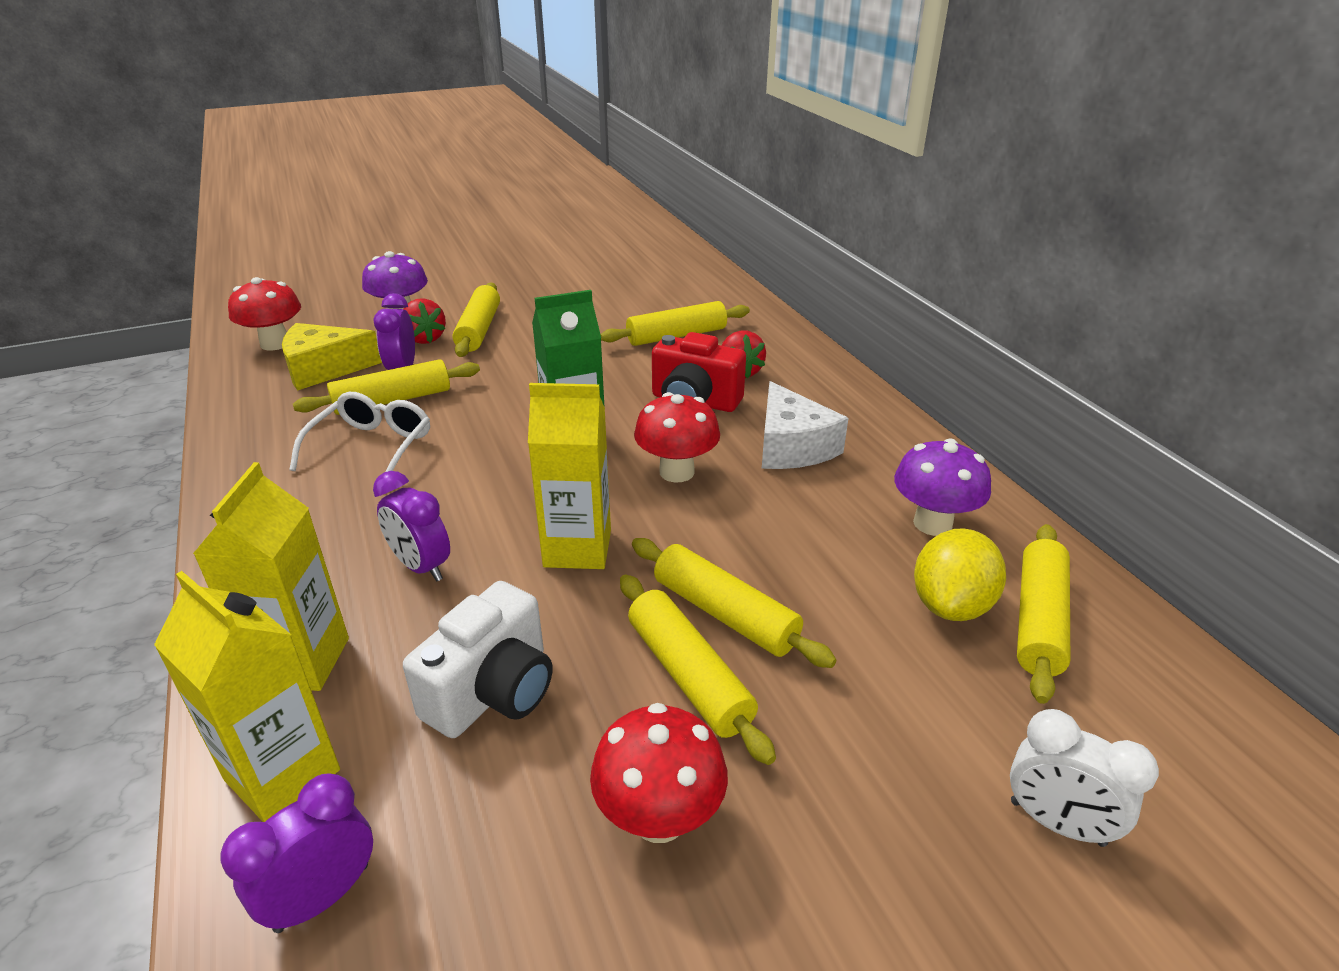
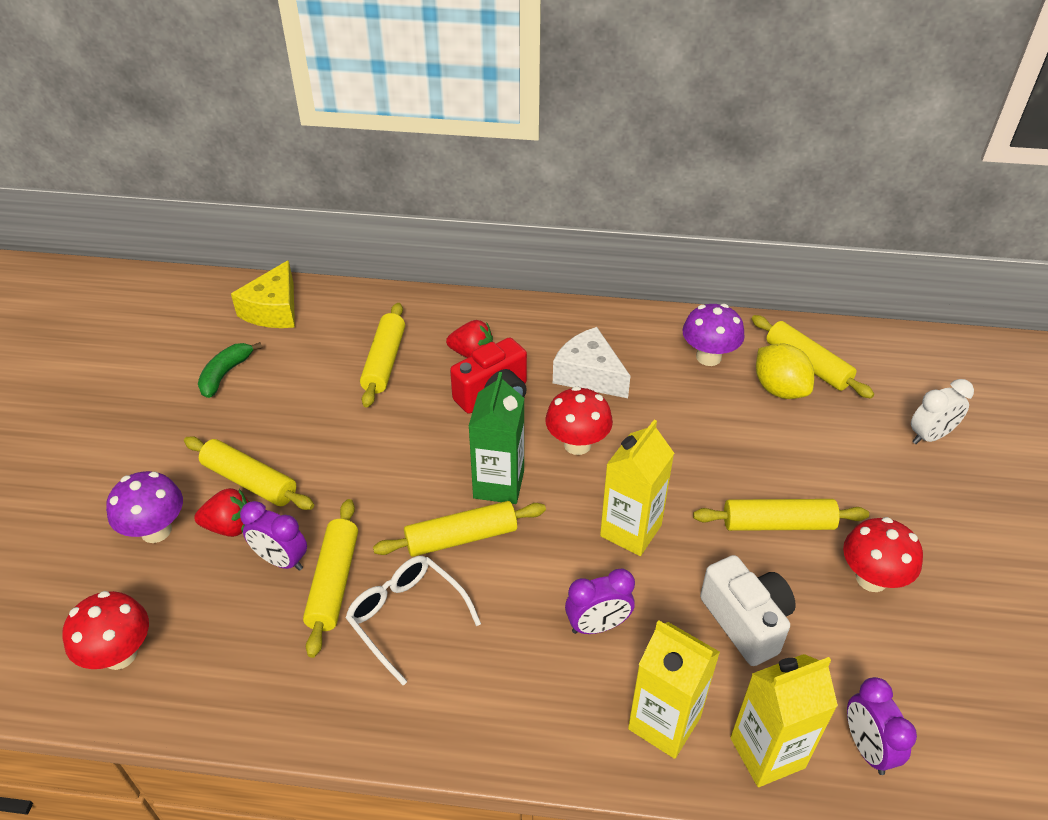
camera: 60 degrees left, 10 degrees up
(324, 369) = (222, 622): yellow cheese -> yellow cheese (273, 310)
(587, 282) = (225, 374): none -> green banana
(725, 614) = (735, 485): yellow rolling pin -> yellow rolling pin (461, 537)
(792, 446) = (589, 375): white cheese -> white cheese turned 150 degrees counterclockwise

